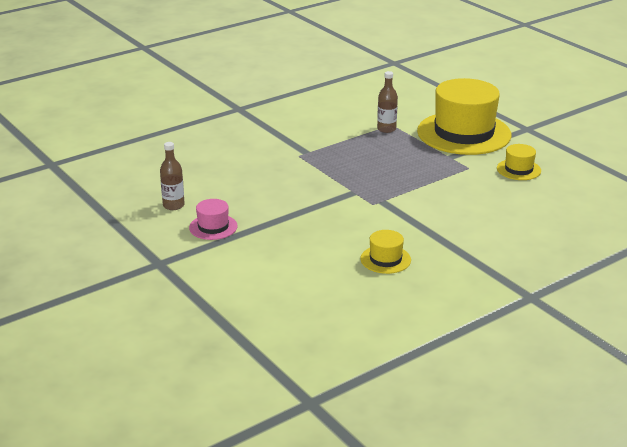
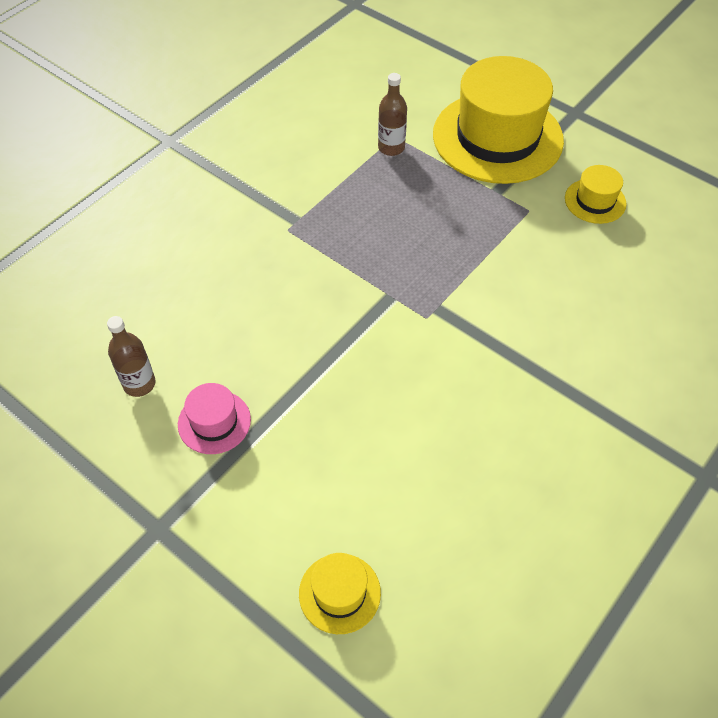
camera: 15 degrees left, 25 degrees up
(385, 259) = (485, 440): yellow hat -> yellow hat (339, 593)

